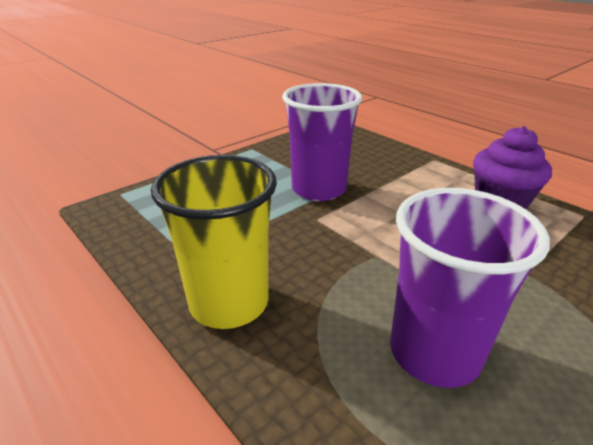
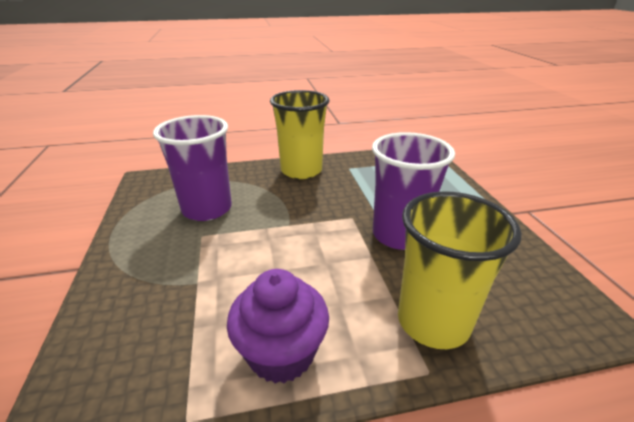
camera: 120 degrees right, 0 degrees up
(397, 163) = (433, 321): none -> yellow cup

